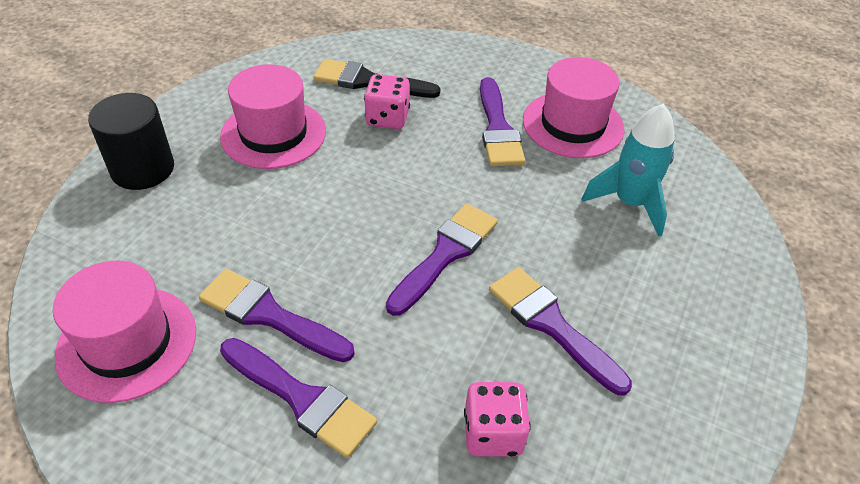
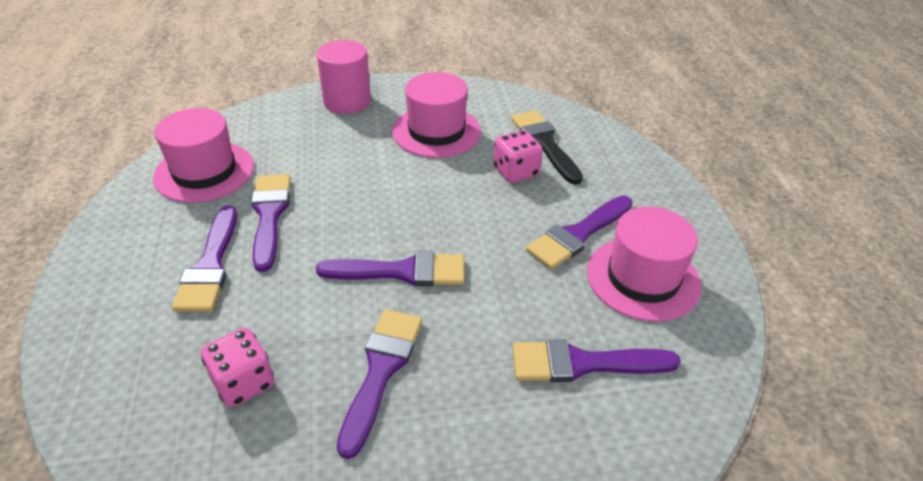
camera: 55 degrees right, 5 degrees down
(143, 169) = (347, 101): black cylinder -> pink cylinder
(630, 203) = (583, 363): turquoise rocket -> purple brush

